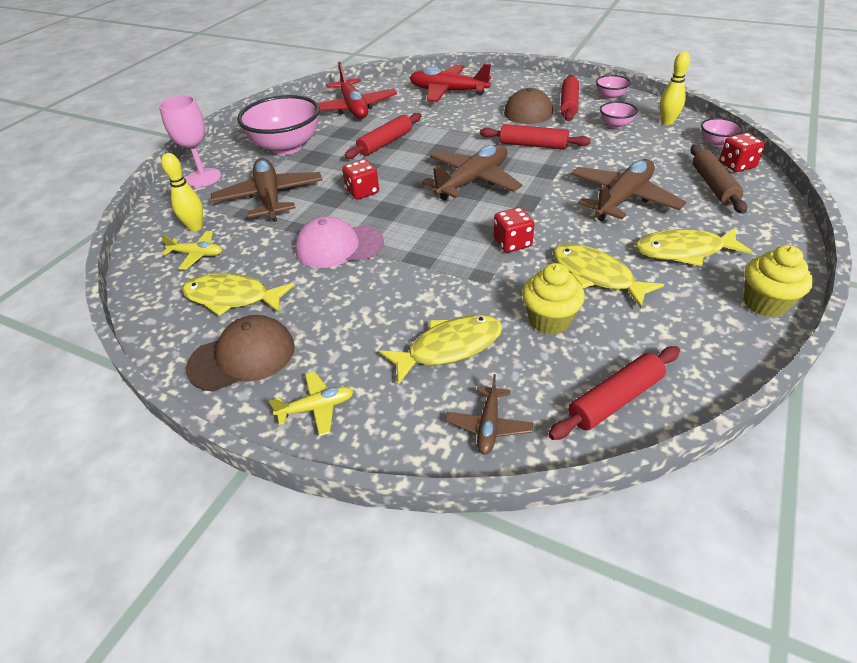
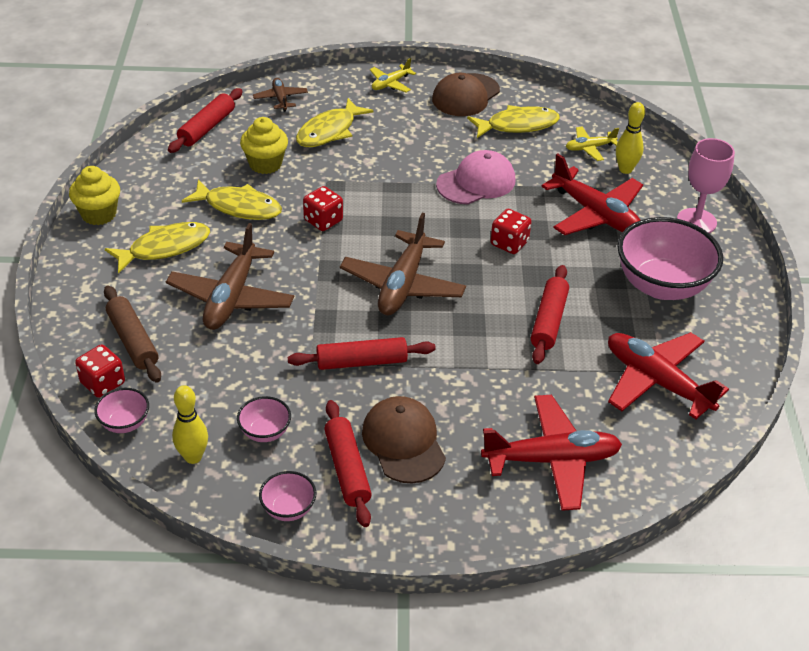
camera: 150 degrees right, 0 degrees up
(270, 198) = (595, 214): brown plane -> red plane

